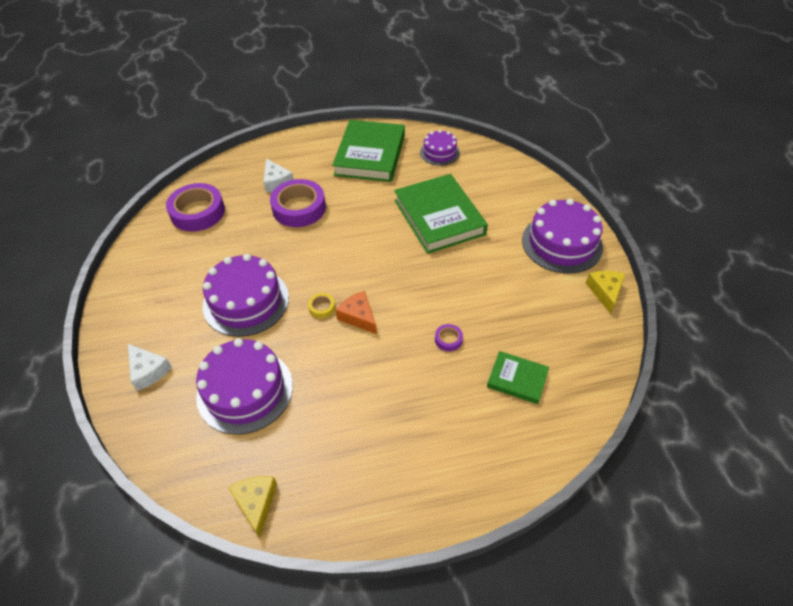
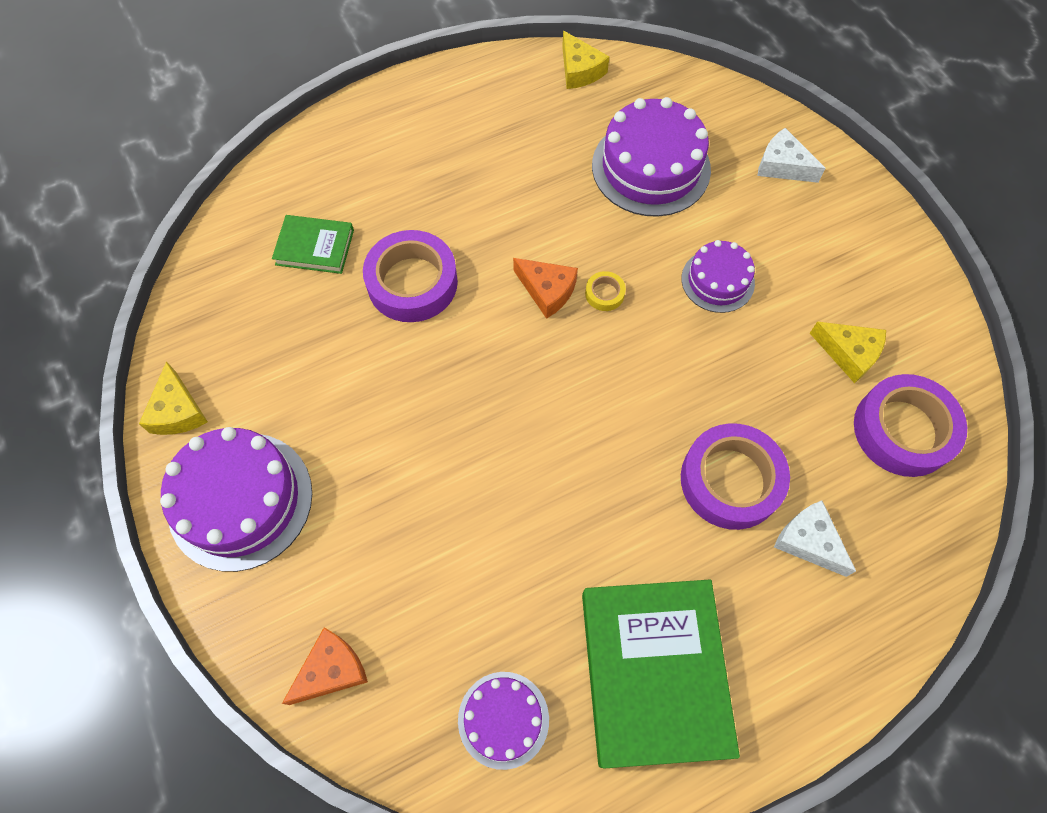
camera: 165 degrees right, 15 degrees up
(197, 249) = (848, 353): none -> yellow cheese
(246, 301) = (717, 281): purple cake -> purple cake, size x0.58
(439, 217) = (467, 516): green book -> none
(448, 339) = (412, 282): purple tape -> purple tape, size x2.32
(513, 177) = (331, 670): none -> orange cheese

